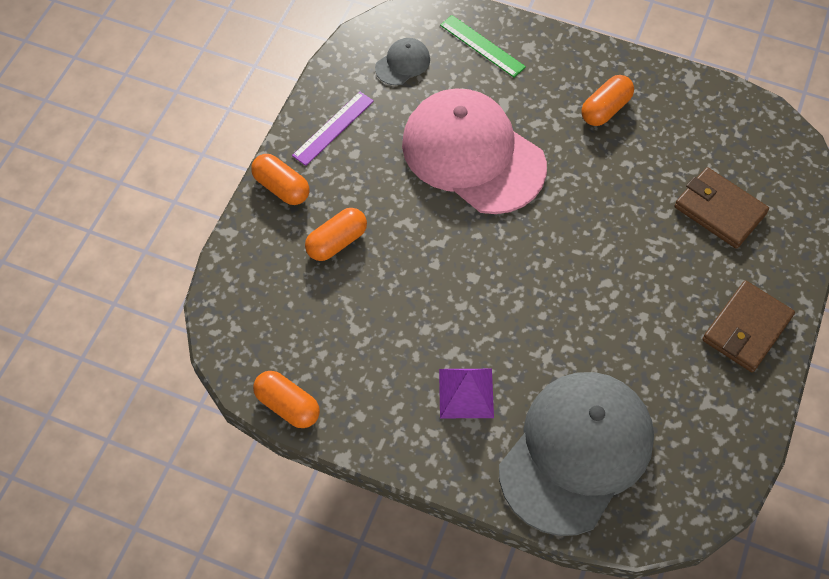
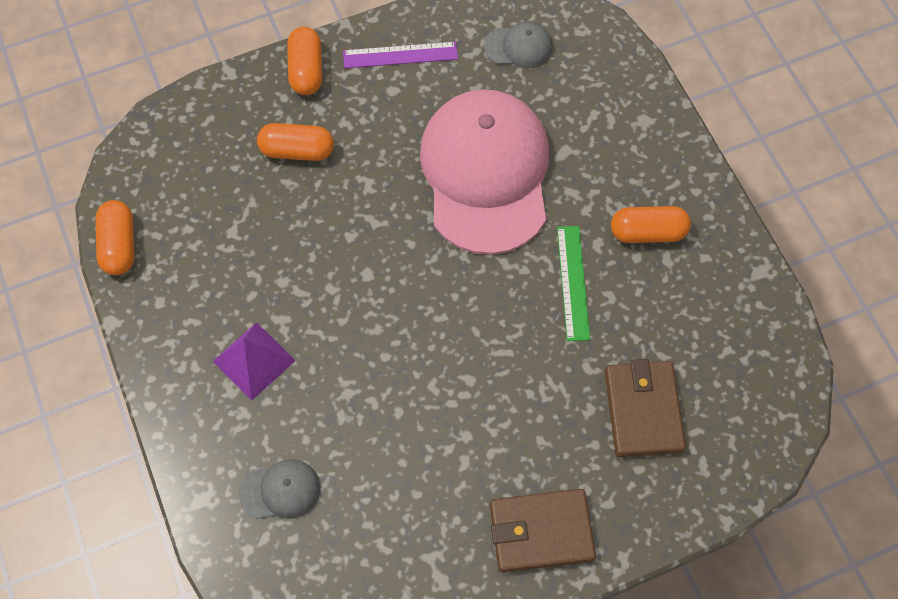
camera: 45 degrees right, 5 degrees up
(482, 46) = (604, 86): green ruler -> green ruler (573, 282)
(576, 452) = (280, 490): grey cap -> grey cap, size x0.41

